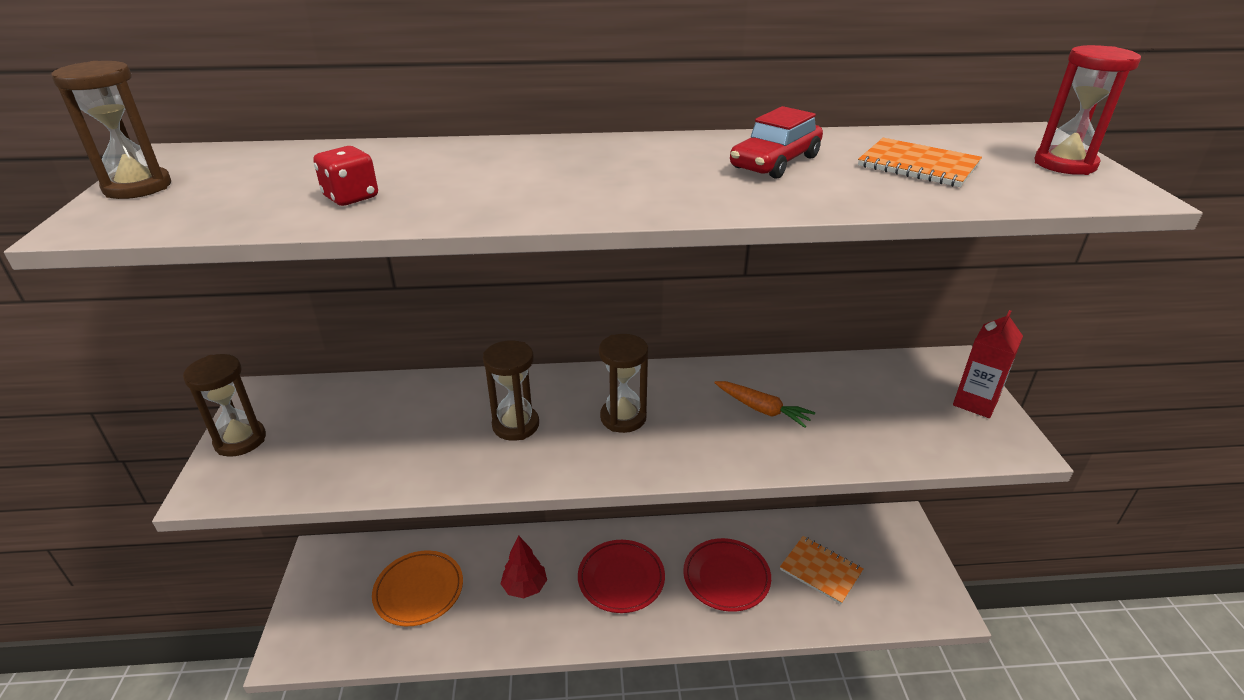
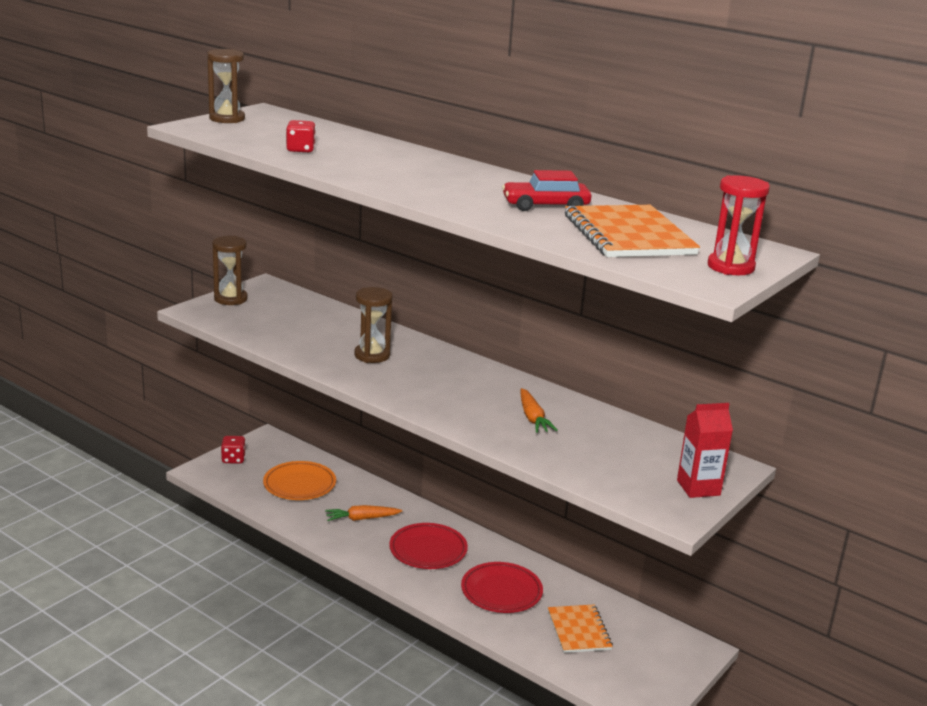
camera: 40 degrees right, 10 degrees down
(310, 609) = (233, 459): none -> red dice
(525, 587) = (362, 518): red tree -> orange carrot
(623, 418) = (438, 380): brown hourglass -> none
(918, 165) = (628, 235): orange notebook -> orange notebook, size x1.62

